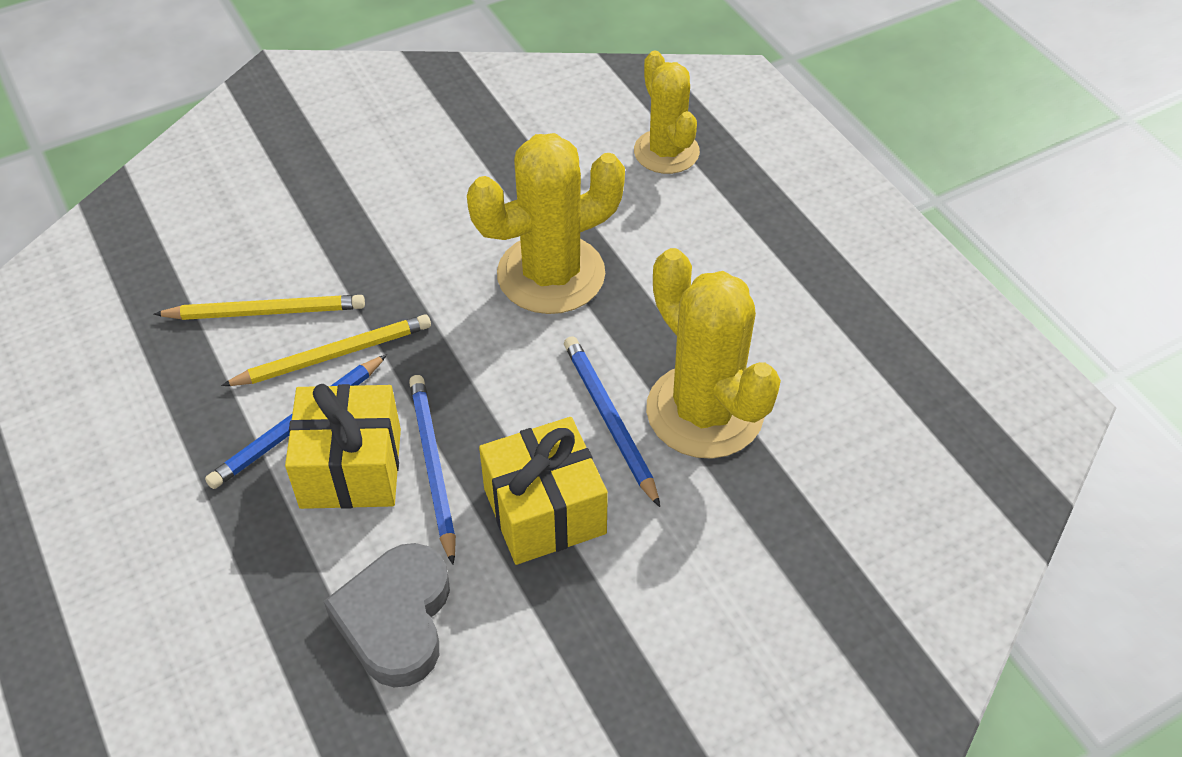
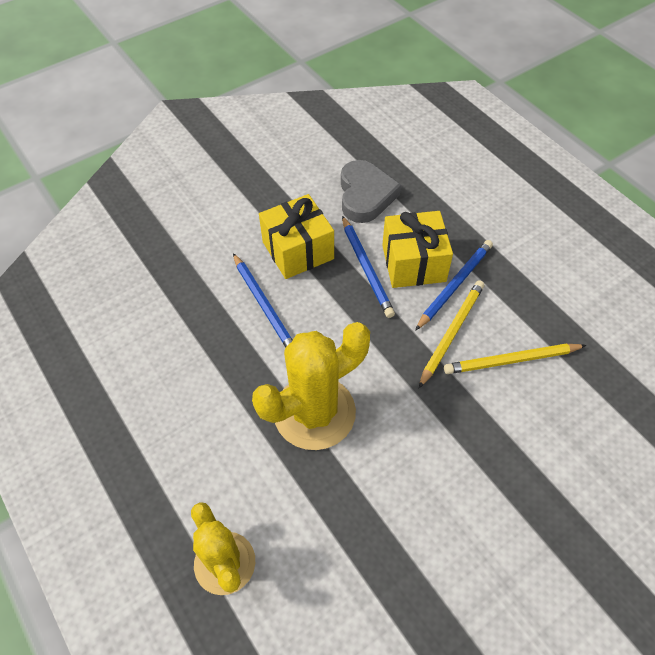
camera: 175 degrees right, 5 degrees up
(333, 355) = (451, 332): yellow pencil -> yellow pencil turned 150 degrees clockwise
(704, 411) = (204, 316): yellow cactus -> none

